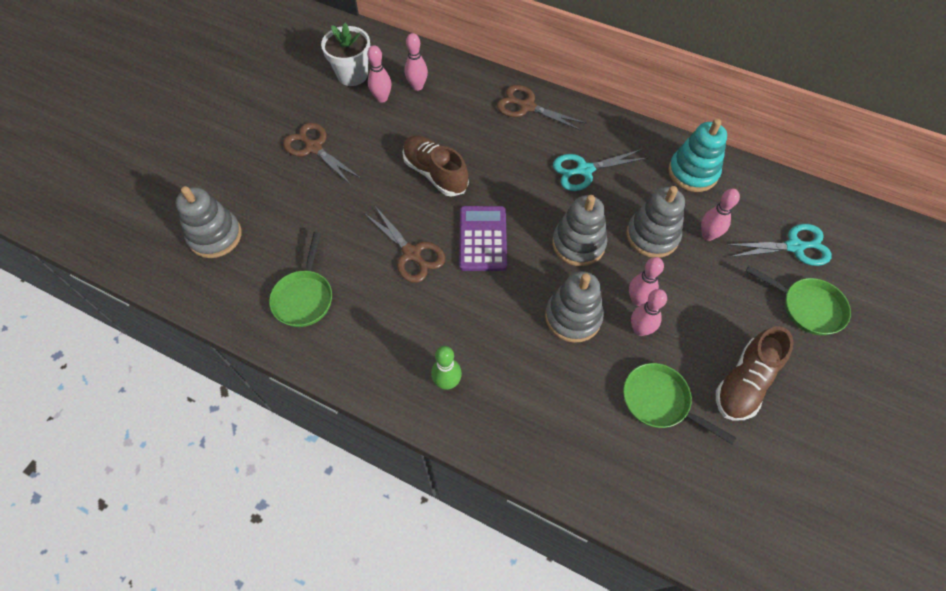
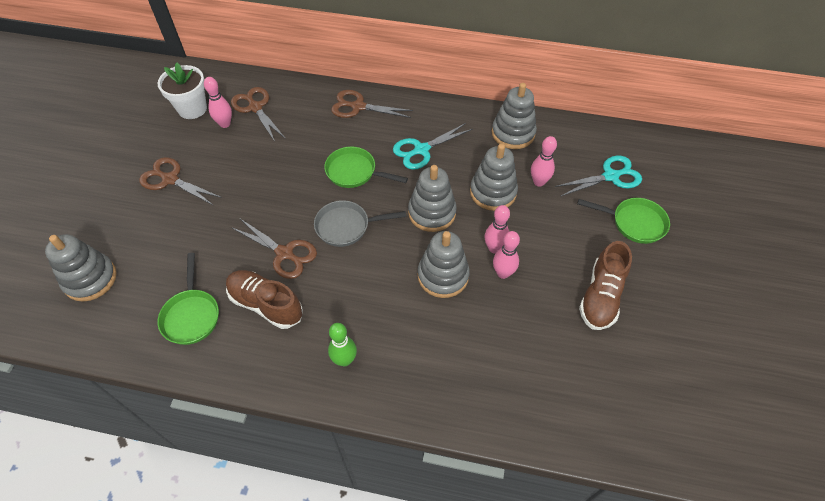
camera: 15 degrees left, 5 degrees down
(417, 86) = (255, 108): pink bowling pin -> brown scissors
(435, 173) = (289, 179): brown shoe -> brown shoe (266, 304)
(483, 239) = (346, 226): purple calculator -> grey pan
(659, 401) = (535, 330): green pan -> green pan (354, 172)
(693, 172) = (513, 133): turquoise stacking toy -> grey stacking toy

